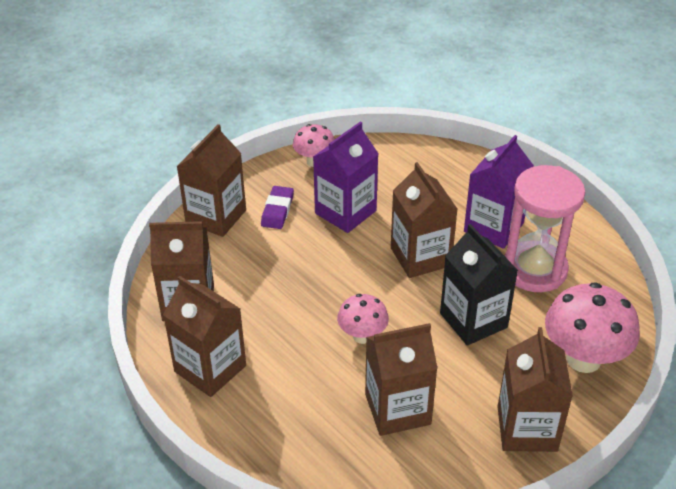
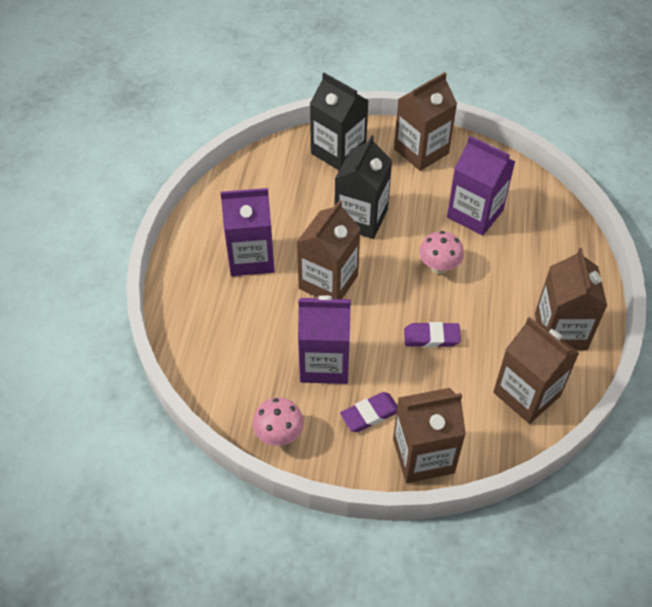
camera: 130 degrees left, 10 degrees up
(300, 283) = (431, 337): none -> purple eraser
(397, 409) = (475, 214): brown carton -> purple carton
(534, 269) = (277, 212): pink hourglass -> none
(583, 359) = (338, 152): pink mushroom -> black carton

